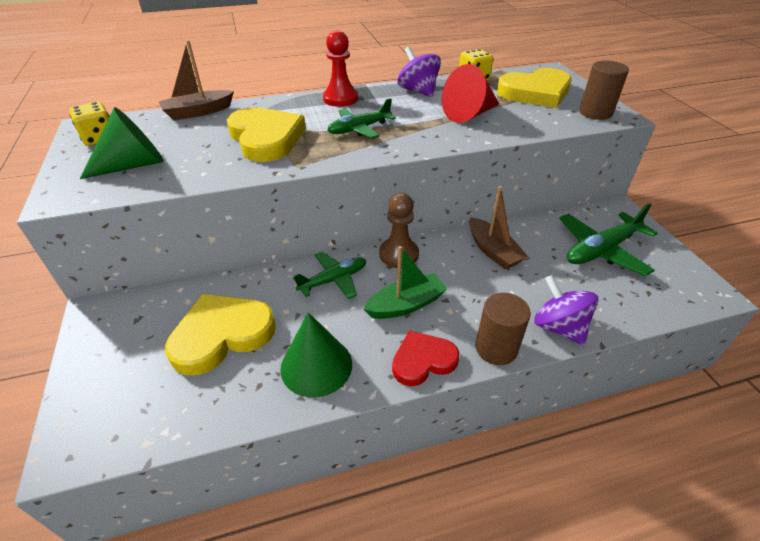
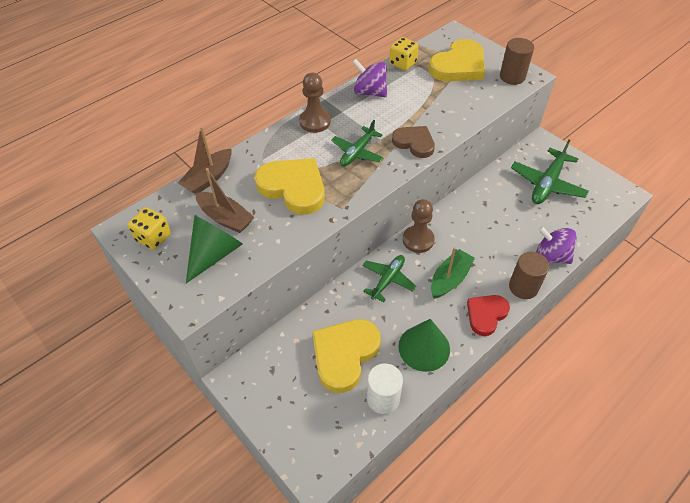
camera: 25 degrees left, 10 degrees up
(220, 402) = (383, 398): none -> white cylinder
(340, 99) = (315, 122): red pawn -> brown pawn
(429, 137) = (414, 143): none -> brown heart
(469, 114) = (426, 107): red cone -> none
(493, 251) = (479, 212): brown boat -> brown boat (225, 218)

